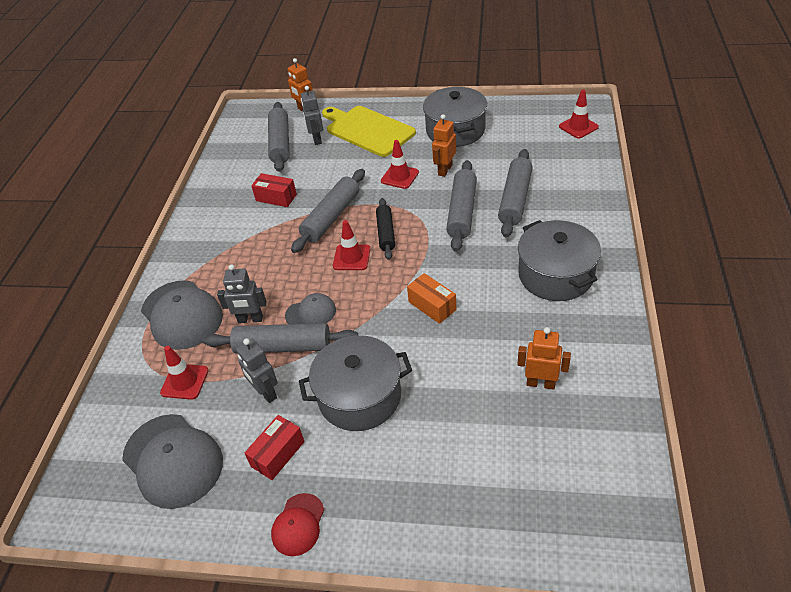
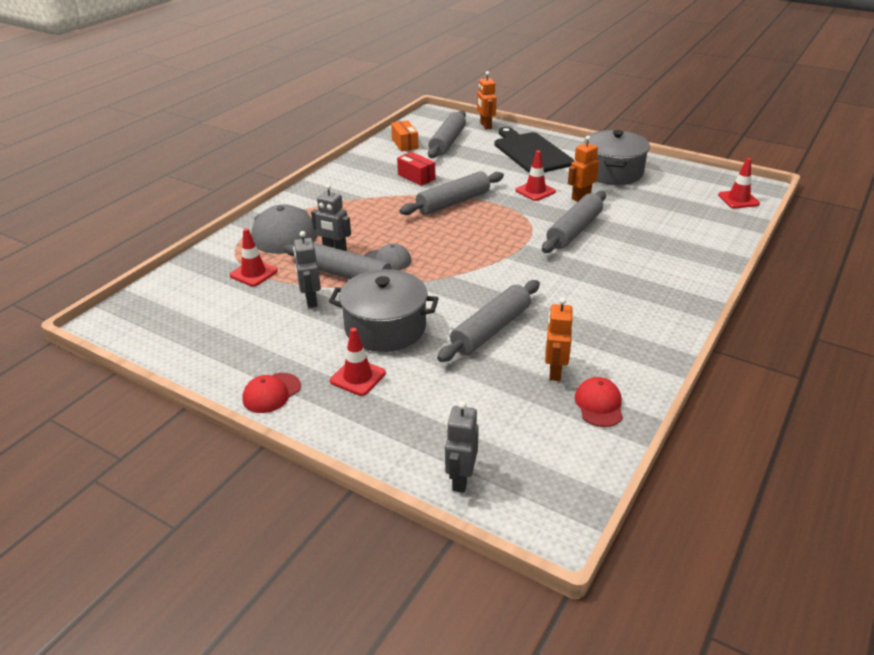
camera: 20 degrees right, 10 degrees down
(173, 460) = (208, 319): grey cap -> none
(278, 454) = (290, 342): red box -> none
(316, 139) = (481, 147): grey robot -> grey robot (461, 479)
(351, 257) = (450, 234): red traffic cone -> red traffic cone (358, 377)
(367, 130) = (530, 152): yellow cutting board -> black cutting board
(386, 233) = (493, 226): black rolling pin -> none
(432, 306) = (495, 287): orange box -> orange box (404, 144)
(515, 199) = (632, 235): grey rolling pin -> grey rolling pin (491, 329)
(540, 383) = (554, 371): orange robot -> orange robot turned 120 degrees counterclockwise
(555, 275) = (630, 300): grey pot -> none
(598, 404) = (599, 404): none -> red cap

